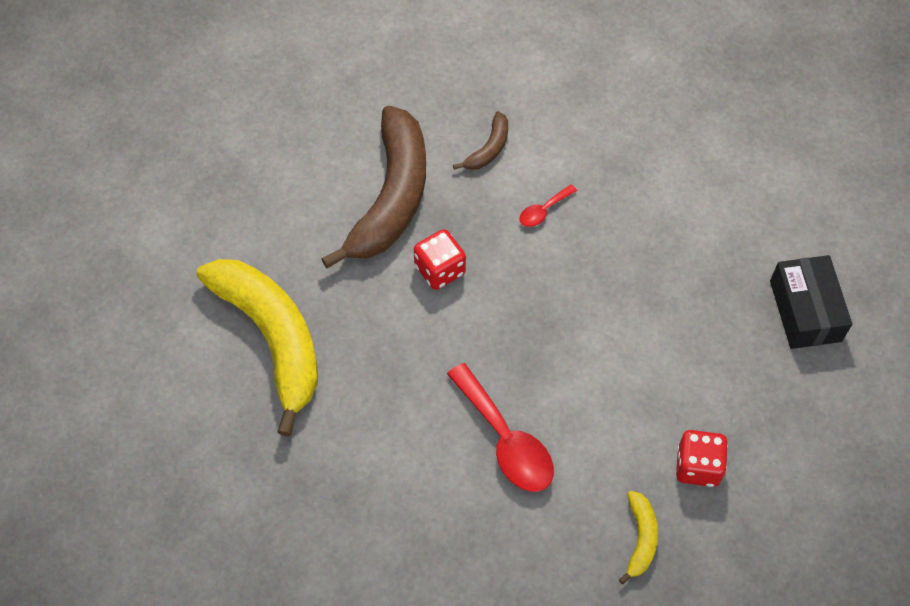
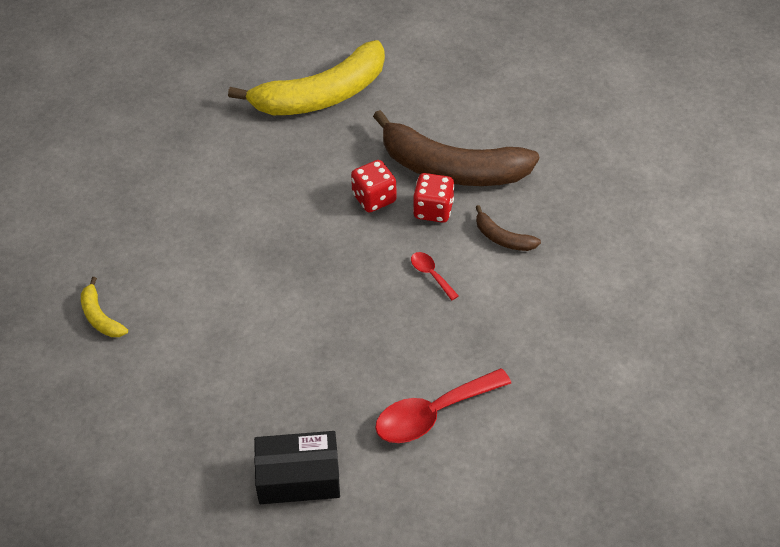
camera: 95 degrees right, 10 degrees down
(505, 440) = (207, 234): red spoon -> red spoon (433, 414)
(640, 538) = (100, 317): yellow banana -> yellow banana turned 45 degrees clockwise
(697, 466) = (154, 365): red dice -> red dice (433, 210)

